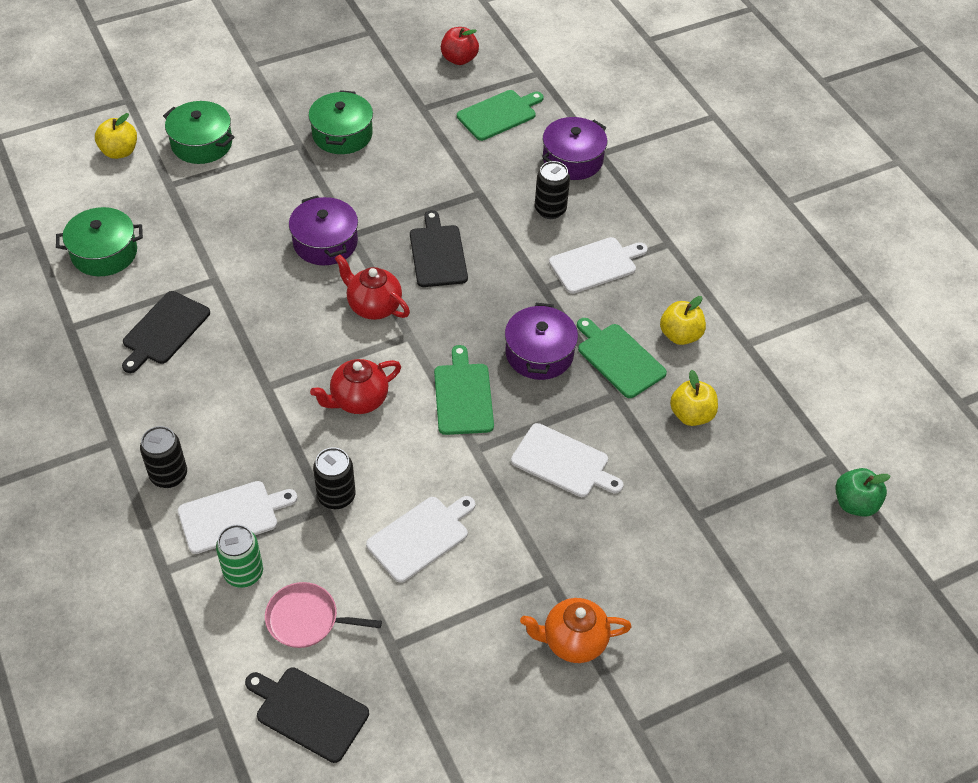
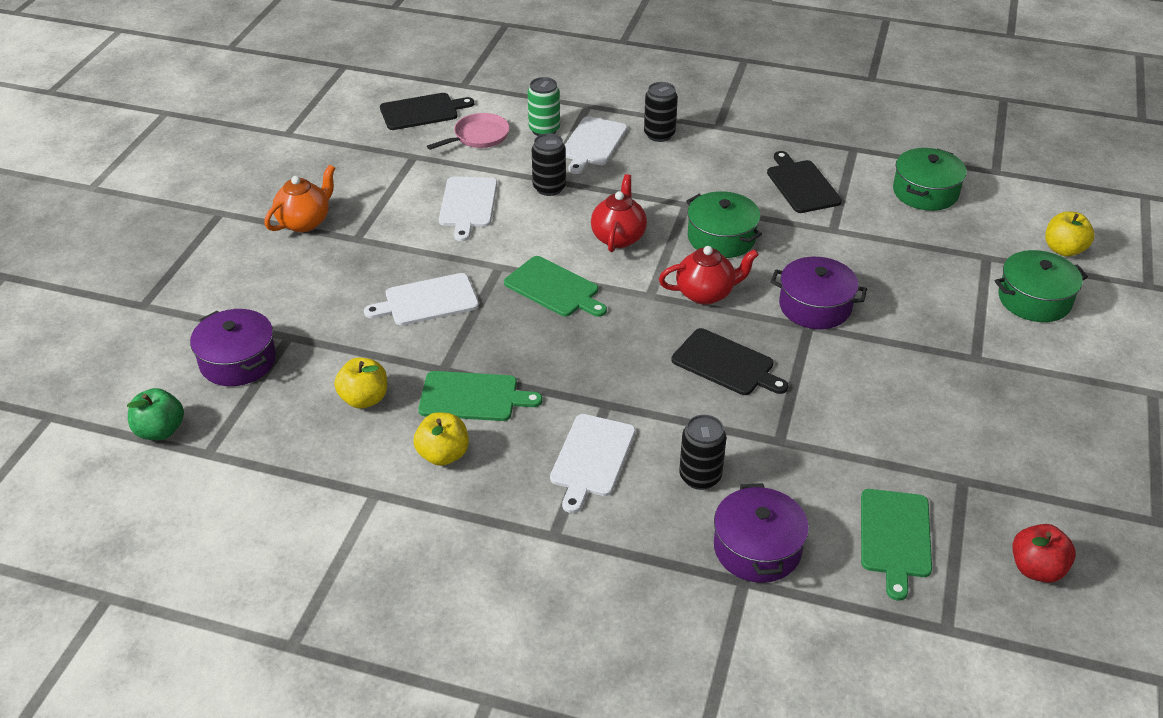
camera: 135 degrees right, 10 degrees down
(342, 134) = (968, 395): green pot -> green pot (721, 238)
(539, 353) = (540, 354): purple pot -> purple pot (238, 361)

